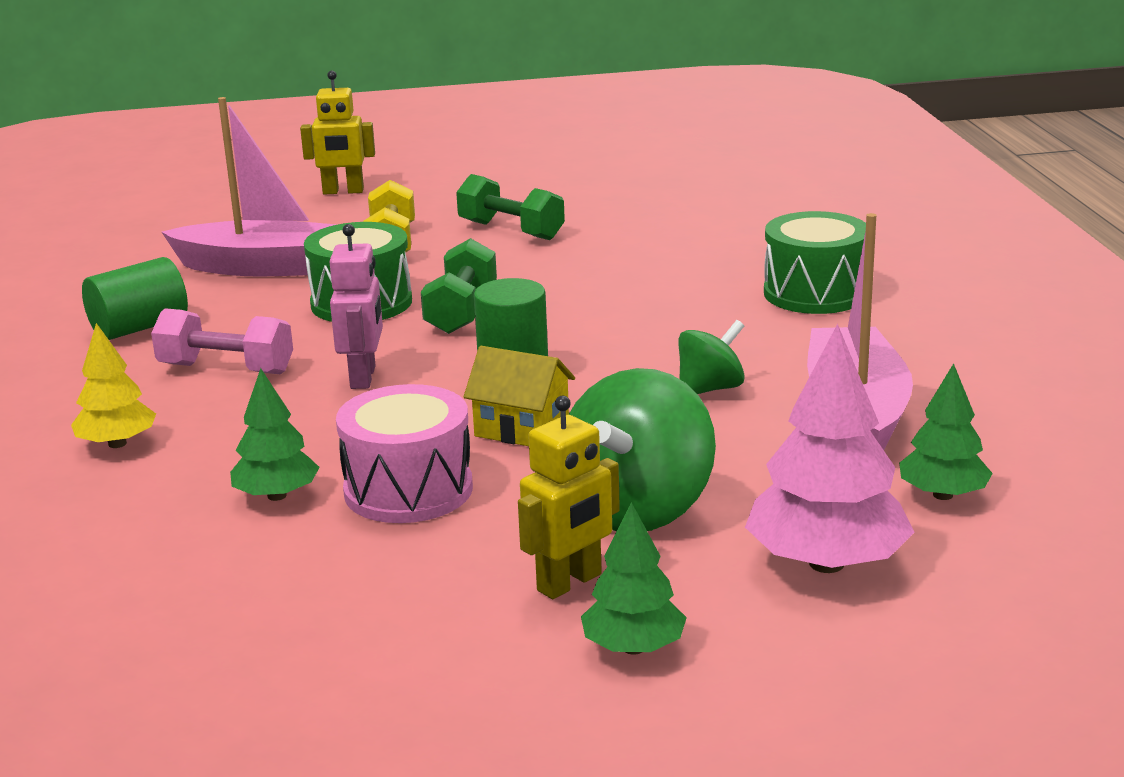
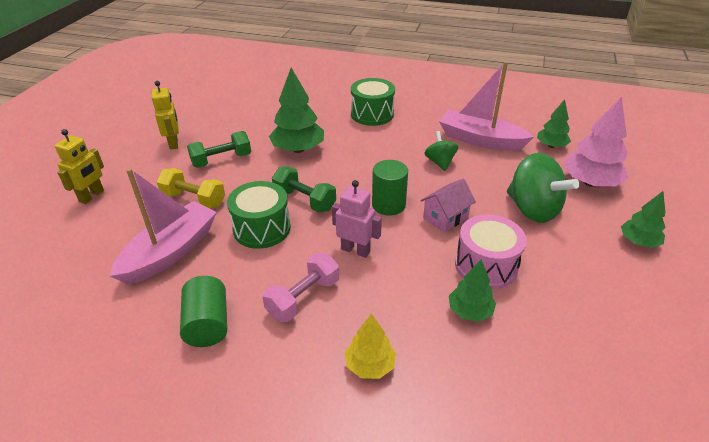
camera: 65 degrees left, 15 degrees up
(522, 429) = (445, 218): yellow house -> pink house
(570, 583) = (586, 243): yellow robot -> yellow robot (174, 143)
(607, 269) = (298, 149): none -> green tree

